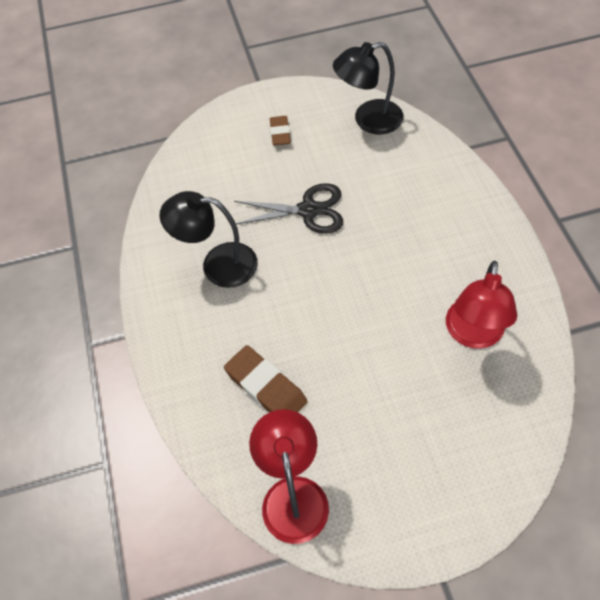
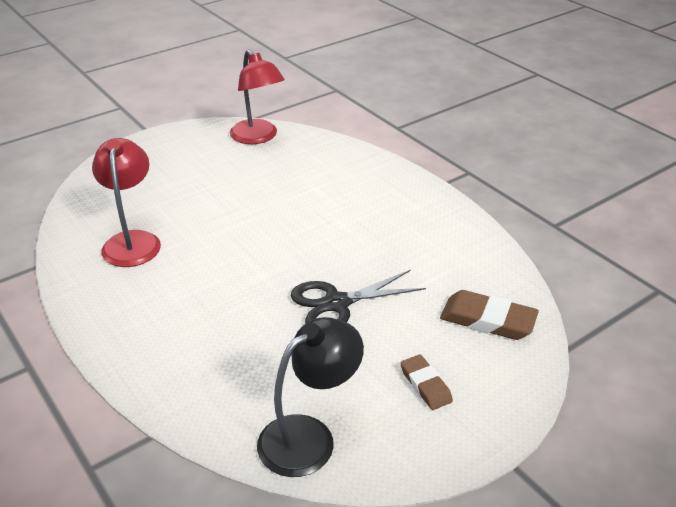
camera: 155 degrees right, 20 degrees down
(218, 264) = (402, 238): black lamp -> none
(265, 387) = (306, 176): brown eraser -> brown eraser (487, 320)

